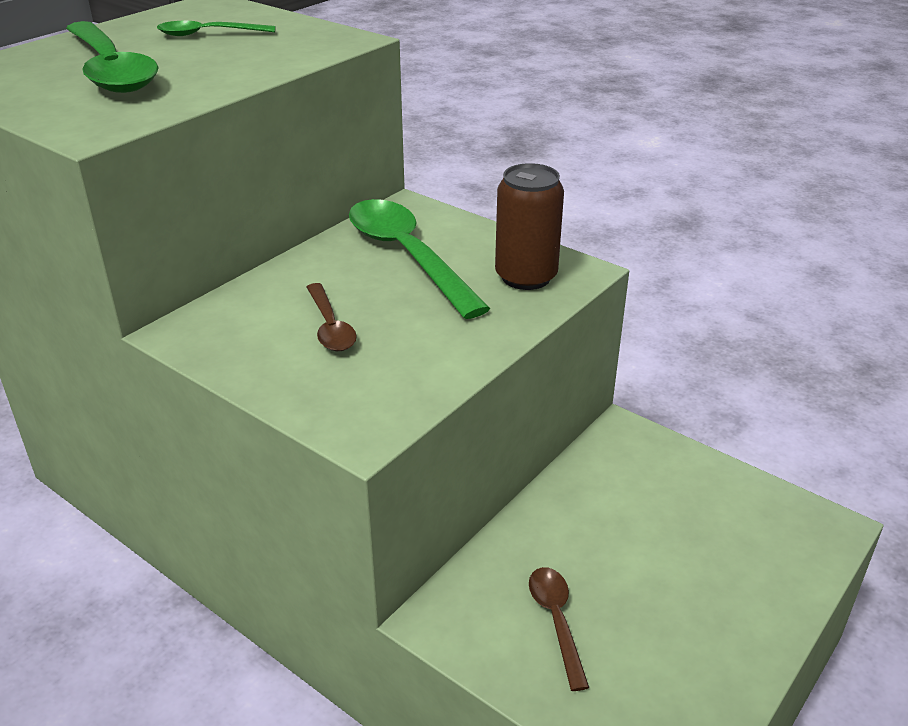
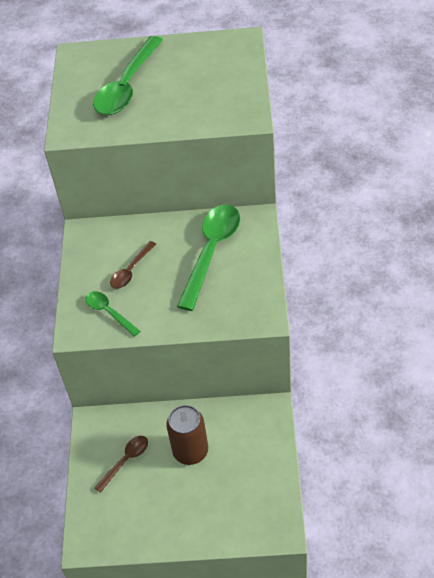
camera: 55 degrees right, 15 degrees up
(208, 34) = (200, 75): green spoon -> green spoon (109, 312)
(526, 277) = (238, 303): brown can -> brown can (190, 451)

